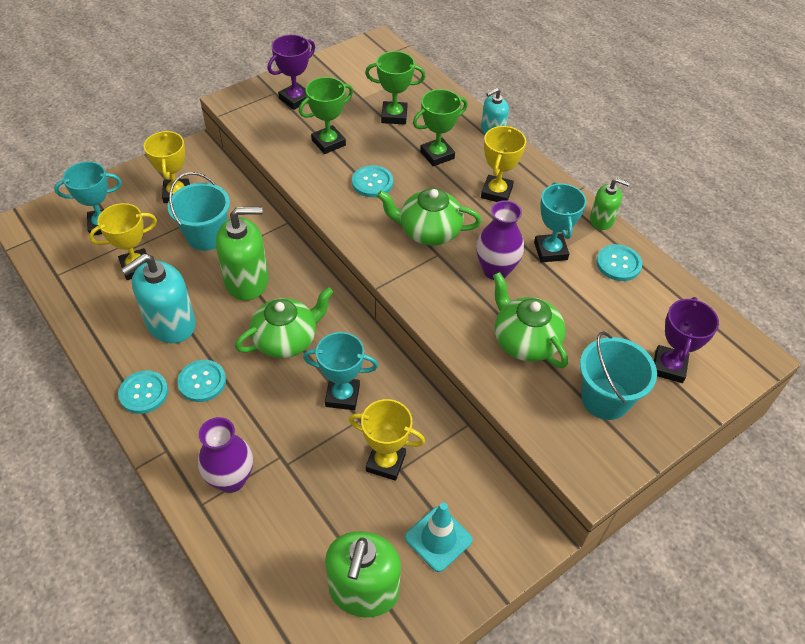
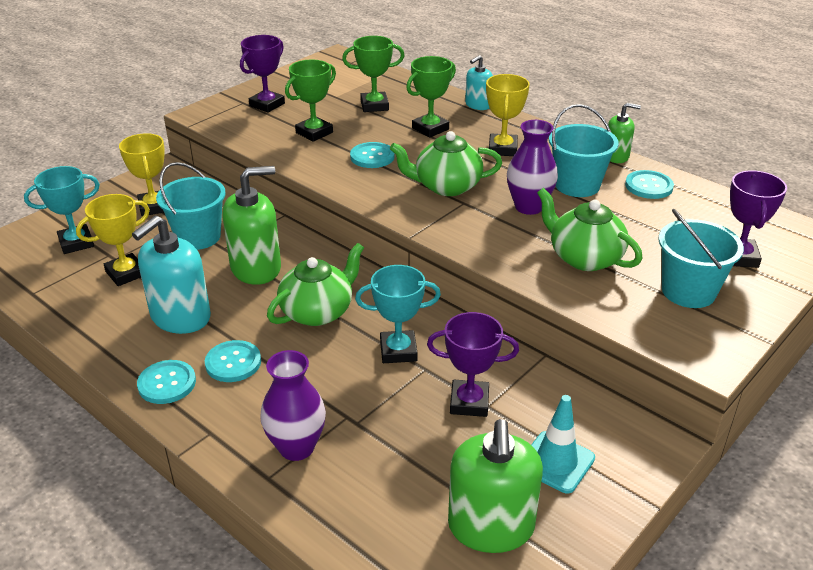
camera: 10 degrees left, 15 degrees down
(385, 462) = (469, 402): yellow trophy -> purple trophy
(550, 251) = (577, 185): turquoise trophy -> turquoise bucket

